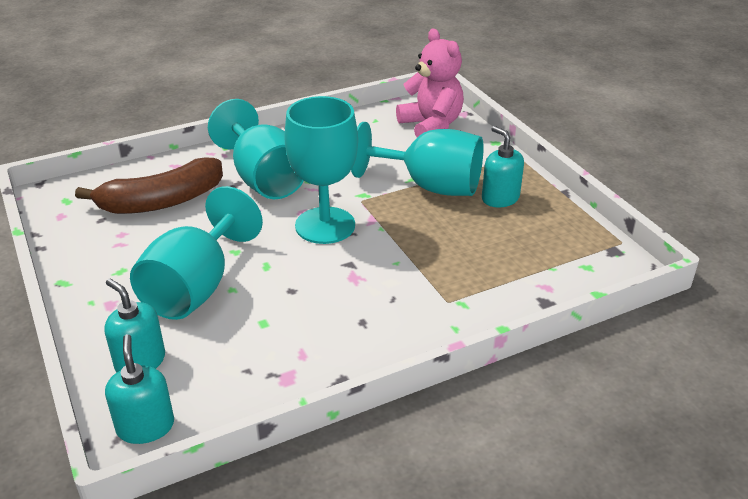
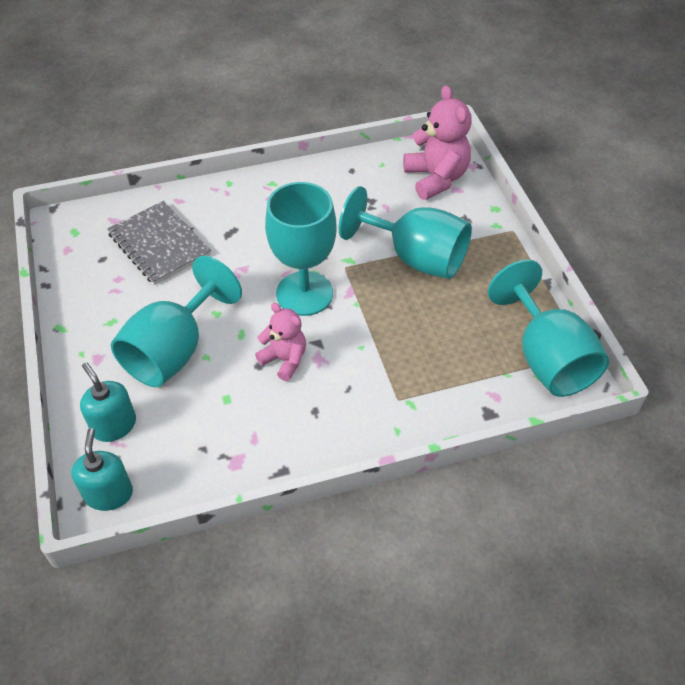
camera: 10 degrees right, 15 degrees up
(161, 201) = (159, 244): brown banana -> grey notebook
(264, 179) = (259, 229): turquoise goblet -> turquoise goblet (546, 358)
(318, 282) = (284, 360): none -> pink teddy bear
(500, 198) = (480, 282): turquoise soap dispenser -> none

